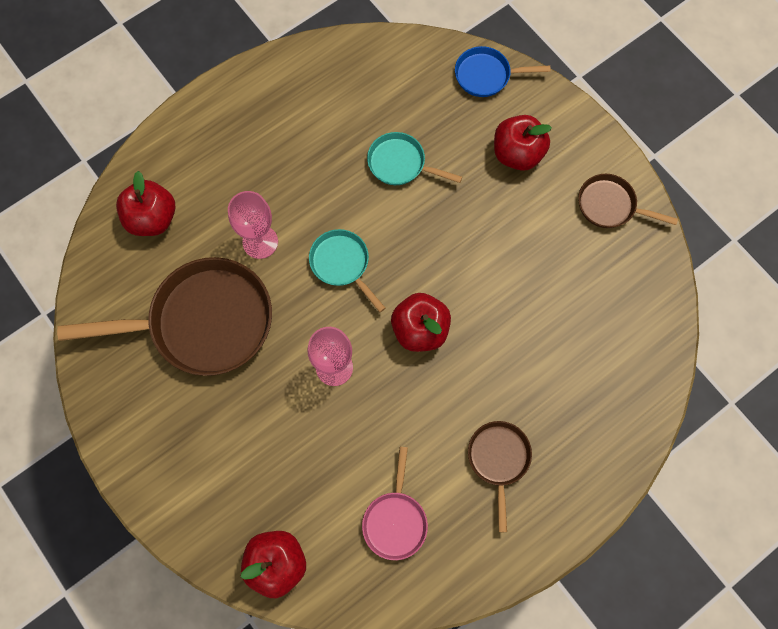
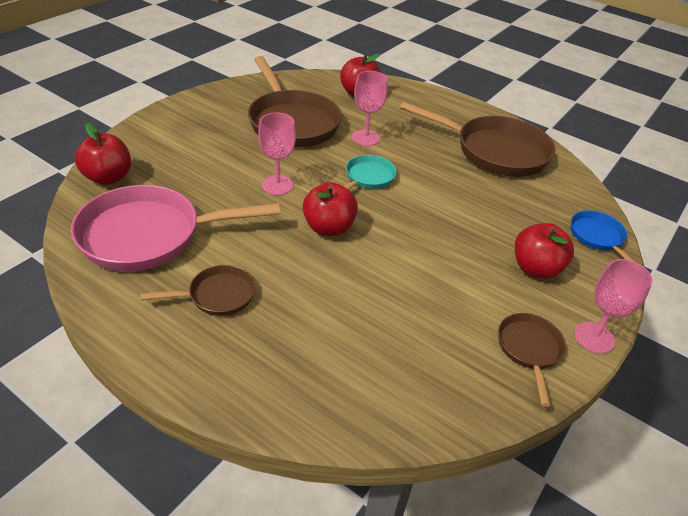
camera: 70 degrees right, 30 degrees down
(322, 106) = (495, 151): none -> brown pan
(395, 520) = (149, 235): pink pan -> pink pan, size x1.99
(400, 164) = (474, 197): turquoise pan -> none
(606, 147) = (594, 337): none -> pink goblet

